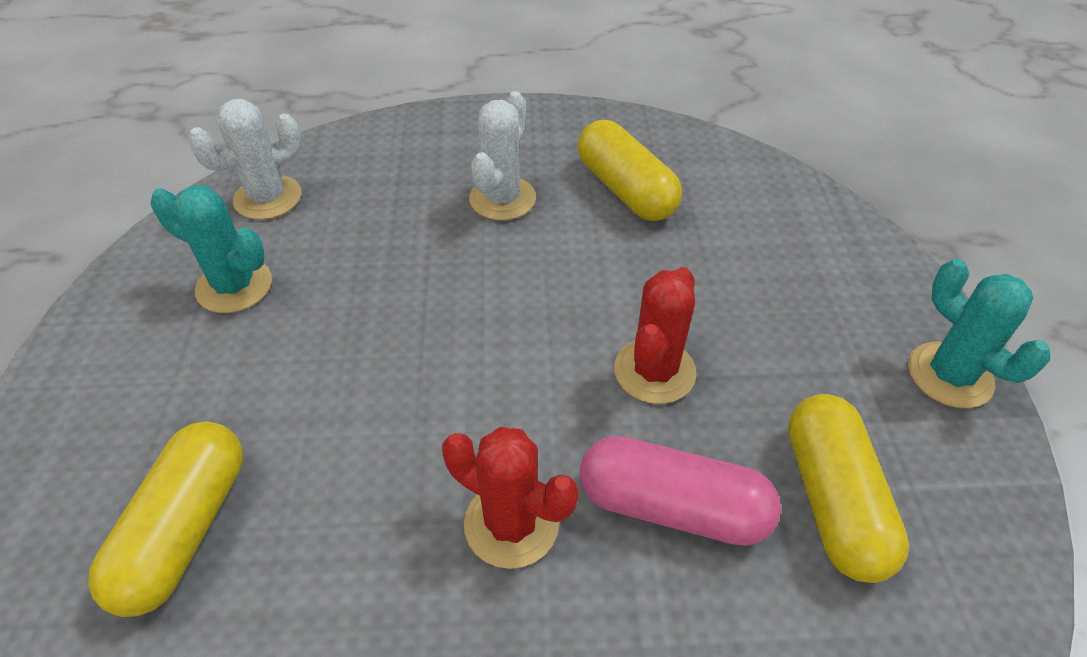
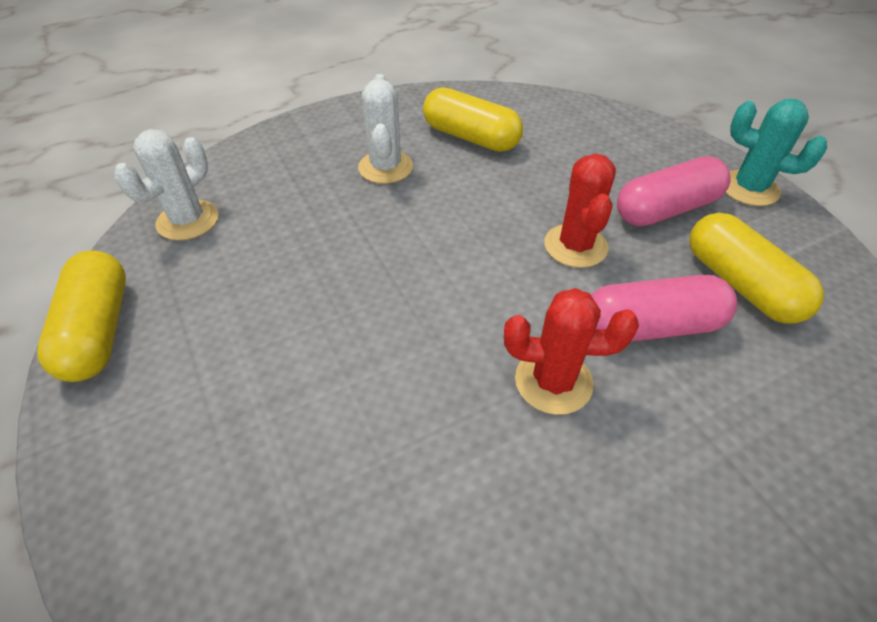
camera: 25 degrees left, 0 degrees up
(185, 530) = (297, 495): yellow capsule -> yellow capsule (99, 330)
(234, 286) = (205, 295): turquoise cactus -> none
(807, 364) = (666, 209): none -> pink capsule

